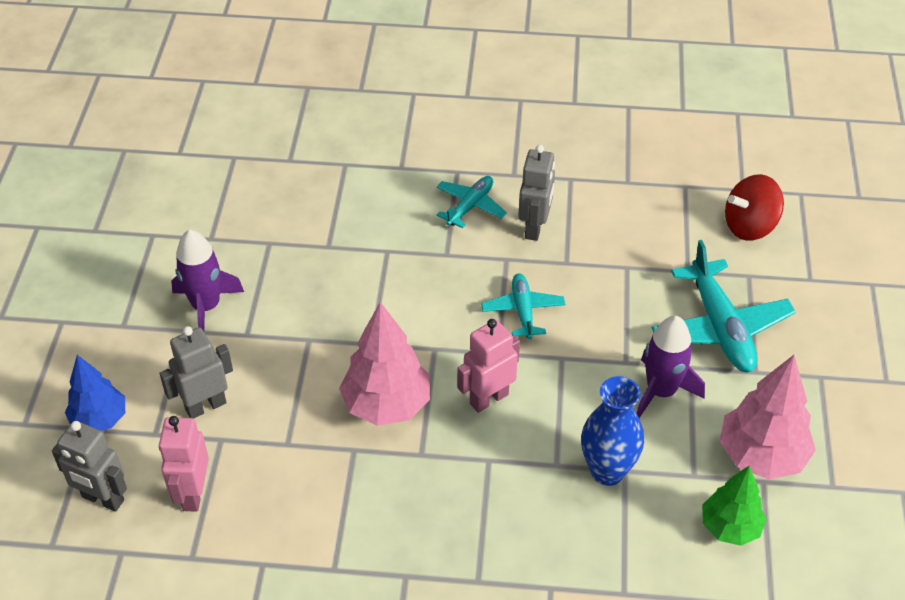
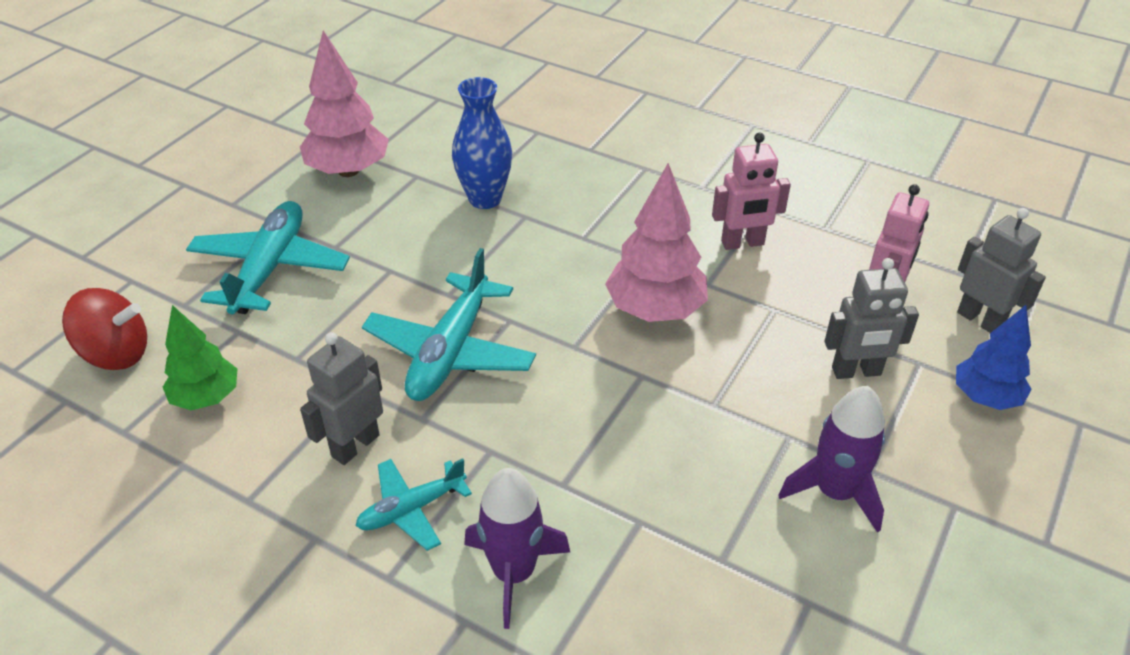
camera: 155 degrees left, 5 degrees down
(488, 398) = (548, 283): pink robot -> pink robot (742, 243)
(523, 311) = (450, 351): turquoise plane -> turquoise plane, size x1.73
(661, 391) = (382, 237): purple rocket -> purple rocket (514, 572)
(730, 527) = (422, 140): green tree -> green tree (206, 398)

